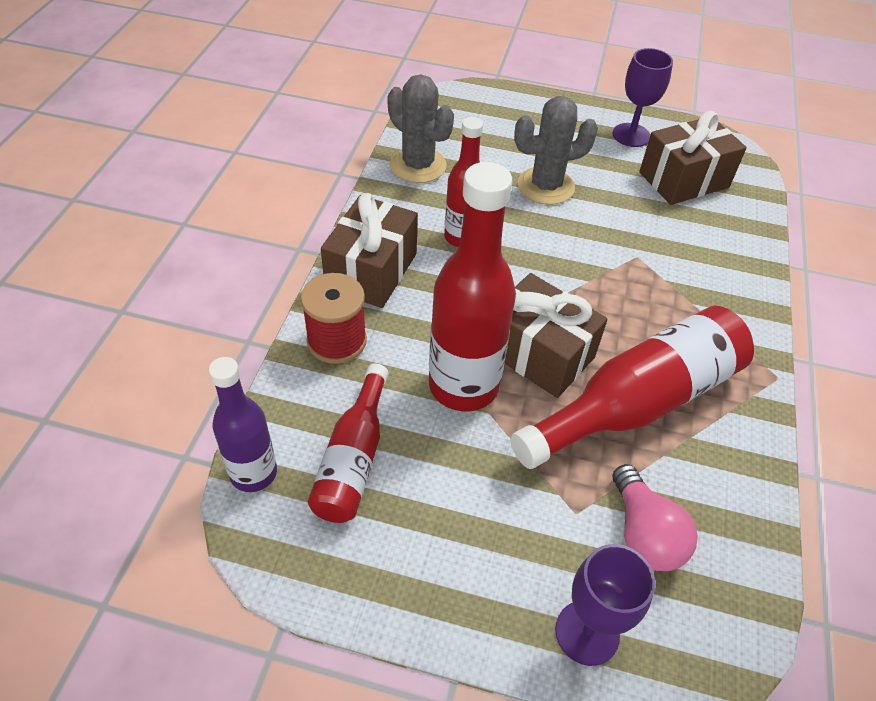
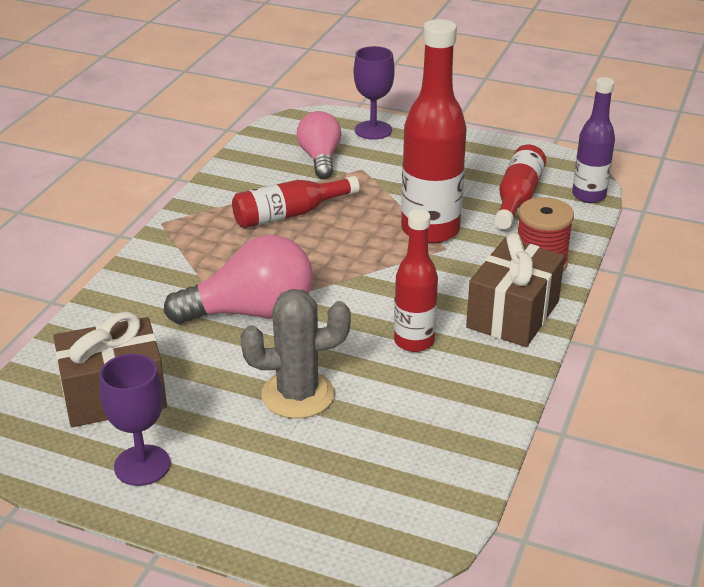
camera: 170 degrees left, 15 degrees down
(418, 165) = (459, 431): grey cactus -> none
(539, 354) = (360, 246): brown gift -> none
(616, 259) = (252, 312): none -> pink light bulb
(638, 402) = (289, 214): red bottle -> red bottle, size x0.60

